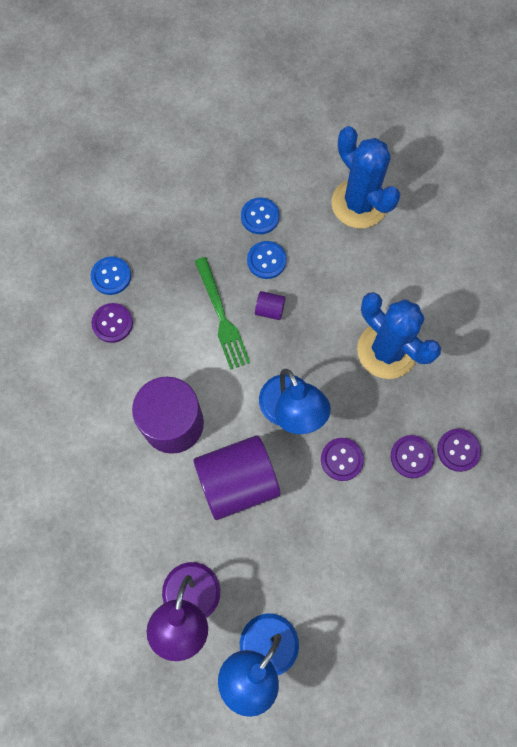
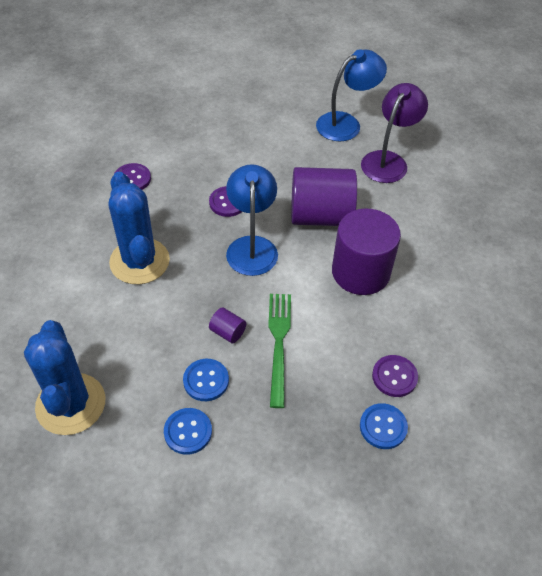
camera: 160 degrees left, 20 degrees down
(411, 457) = (171, 187): purple button -> none

